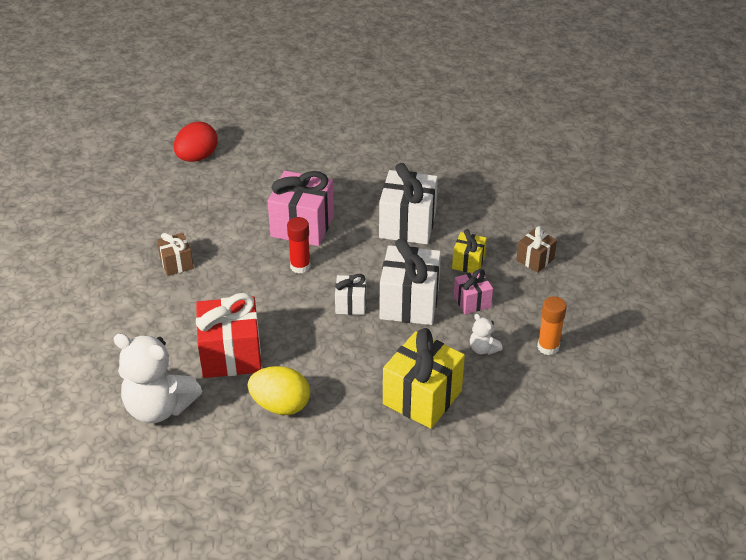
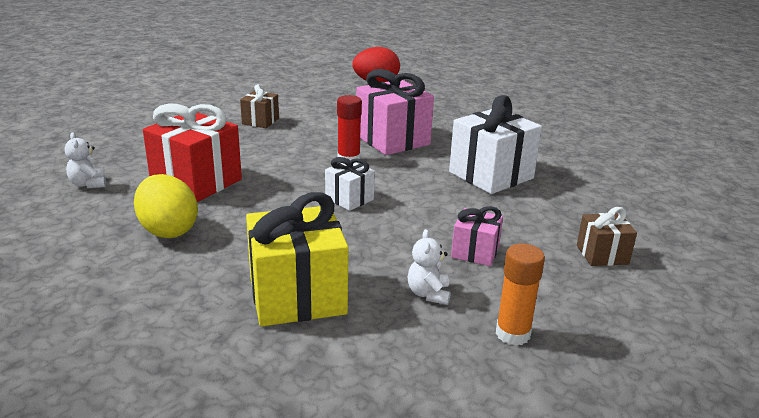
camera: 40 degrees right, 15 degrees down
(159, 407) = (88, 184): white teddy bear -> white teddy bear, size x0.45
(409, 303) = (406, 223): white gift -> none
(468, 262) = (516, 223): yellow gift -> none

